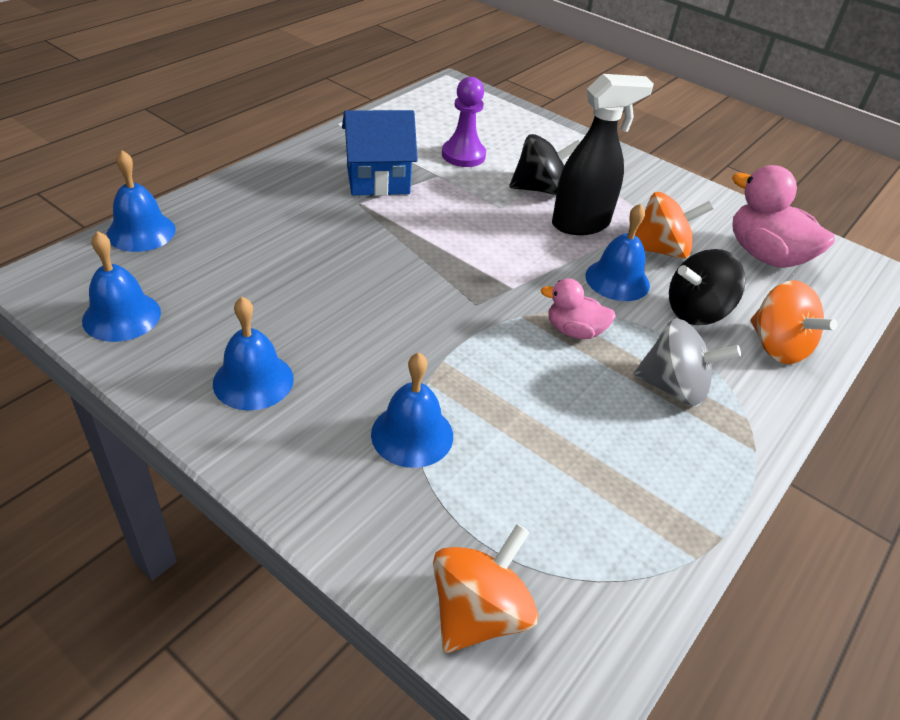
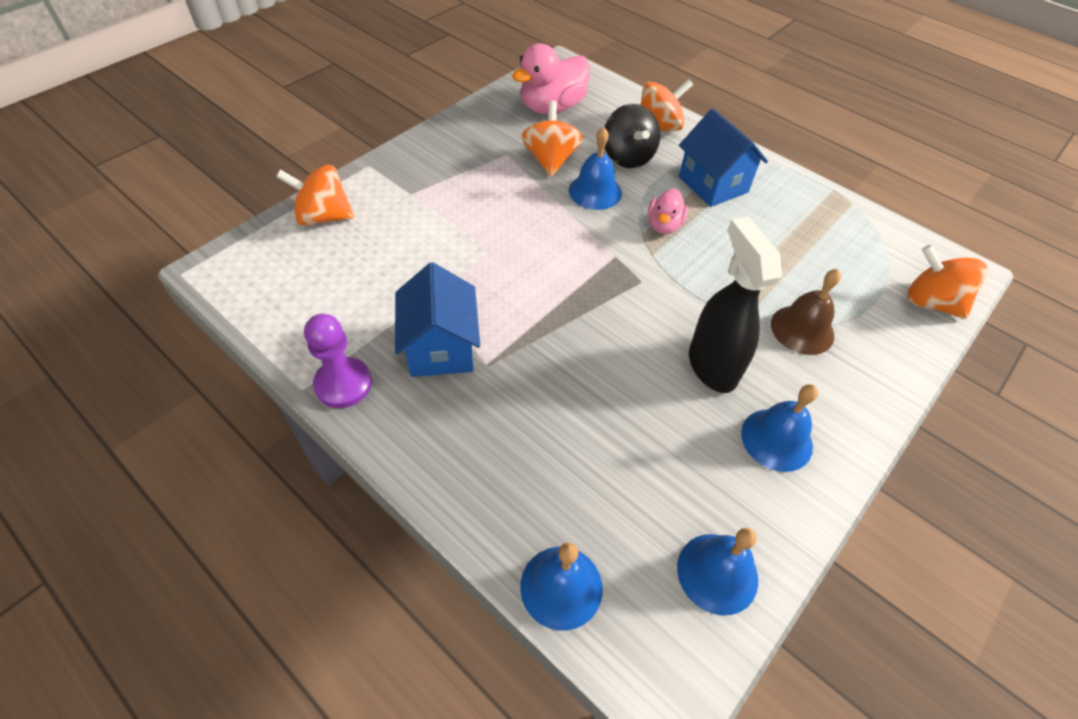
camera: 85 degrees left, 10 degrees up
(412, 434) = (802, 329): blue bell -> brown bell
(463, 155) = (389, 272): purple pawn -> purple pawn (343, 384)
(524, 124) = (323, 217): none -> orange spinning top
(540, 189) = (457, 220): black spinning top -> none
(581, 224) = (516, 200): black spray bottle -> black spray bottle (711, 366)
(673, 388) = (713, 184): grey spinning top -> blue house

